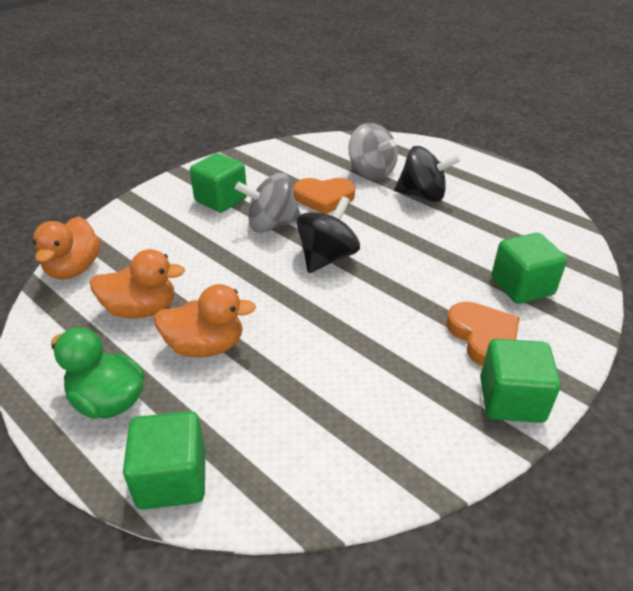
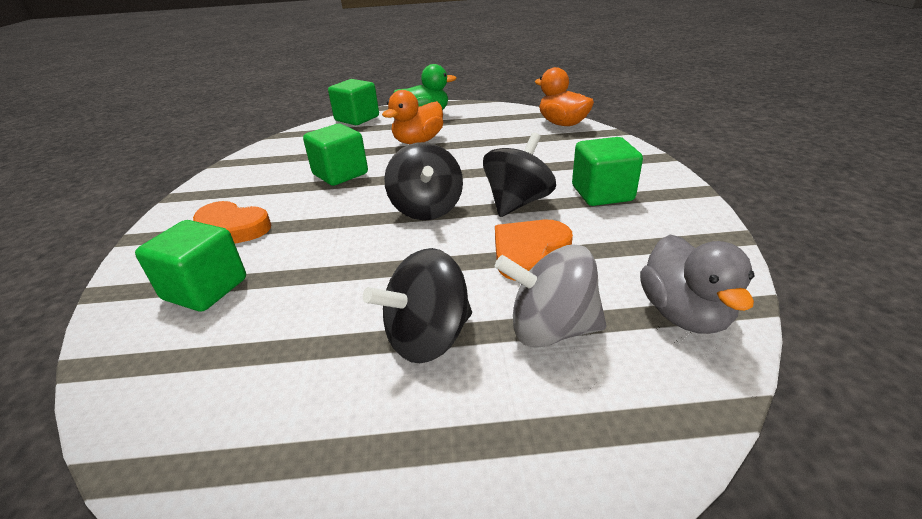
camera: 135 degrees right, 5 degrees down
(141, 309) = (483, 133): orange duck -> none
(271, 225) = (517, 203): grey spinning top -> black spinning top
(317, 150) = (684, 314): none -> grey duck
(511, 400) = (190, 209): green cube -> green cube (340, 174)

